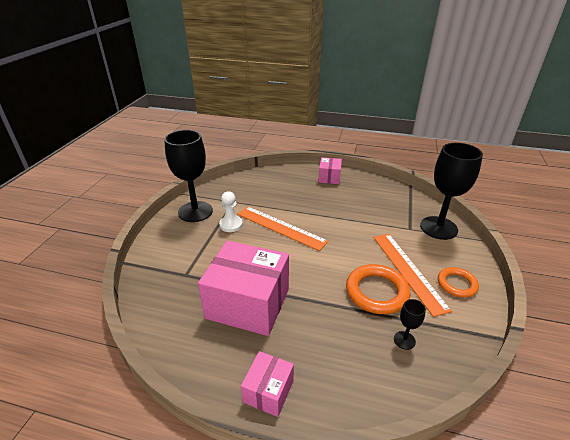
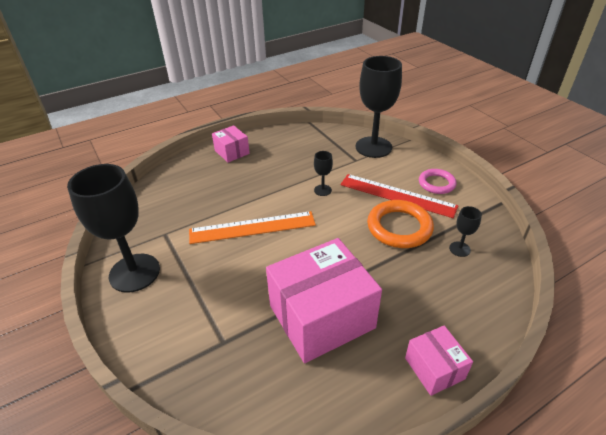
camera: 45 degrees left, 5 degrees up
(231, 225) = (198, 258): white pawn -> none
(355, 233) = (322, 190): none -> black goblet
(408, 271) = (397, 195): orange ruler -> red ruler
(457, 284) = (436, 183): orange ring -> pink ring

